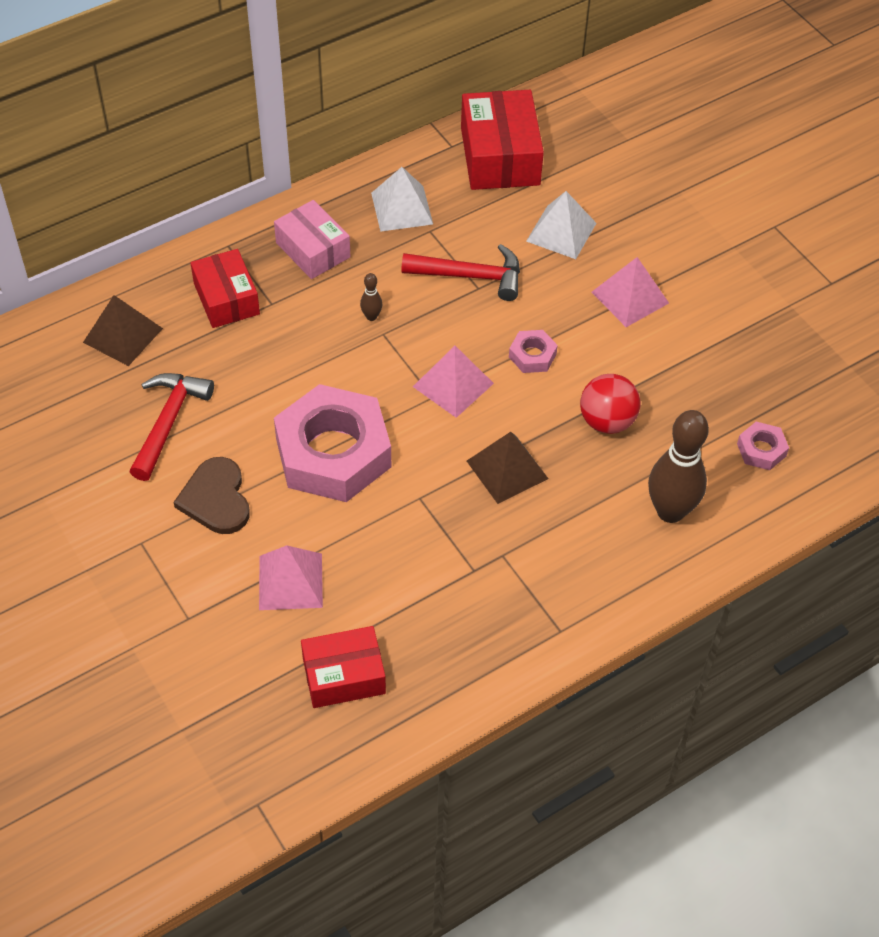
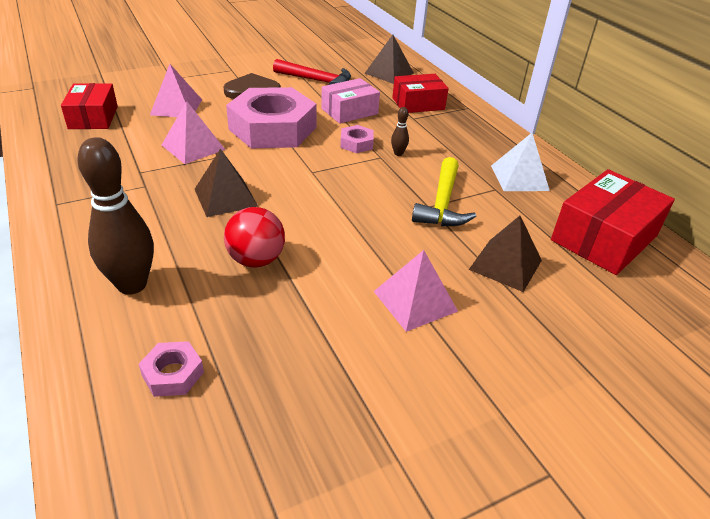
camera: 95 degrees right, 15 degrees down
(313, 250) = (466, 136): pink box -> pink box (349, 111)
(453, 384) = (322, 182): pink pyramid -> pink pyramid (193, 147)
(471, 276) = (442, 204): red hammer -> yellow hammer
(500, 156) = (604, 238): red box -> red box turned 45 degrees counterclockwise
(532, 355) = (345, 226): pink nut -> pink nut (356, 143)
(561, 232) = (505, 265): white pyramid -> brown pyramid

